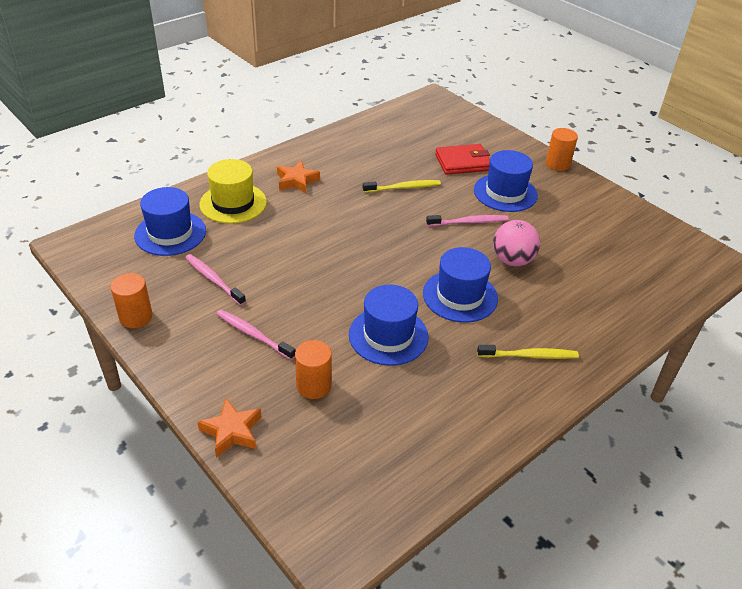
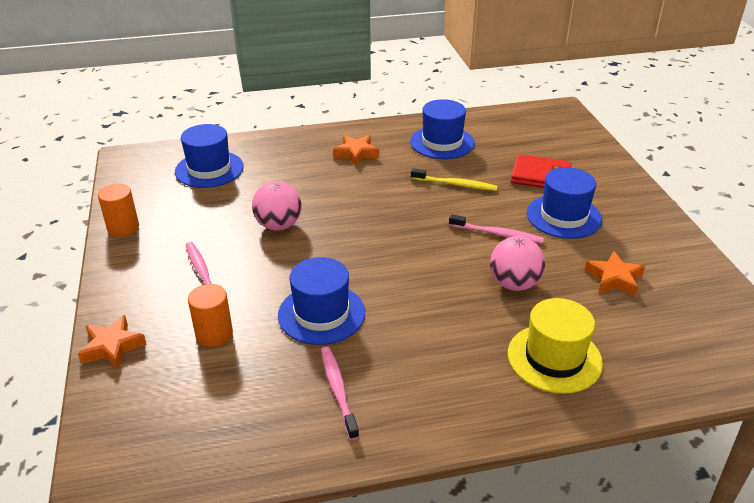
camera: 30 degrees right, 5 degrees down
(213, 279) = (210, 216): pink toothbrush -> pink toothbrush (338, 390)
(233, 203) = (283, 158): yellow hat -> yellow hat (554, 358)
(285, 269) = (278, 225): none -> pink ball
(460, 296) = (426, 300): blue hat -> blue hat (442, 142)
(529, 356) = (451, 383): yellow toothbrush -> none
(557, 164) = (652, 203): orange cylinder -> none
(576, 234) = (614, 279): none -> orange star

